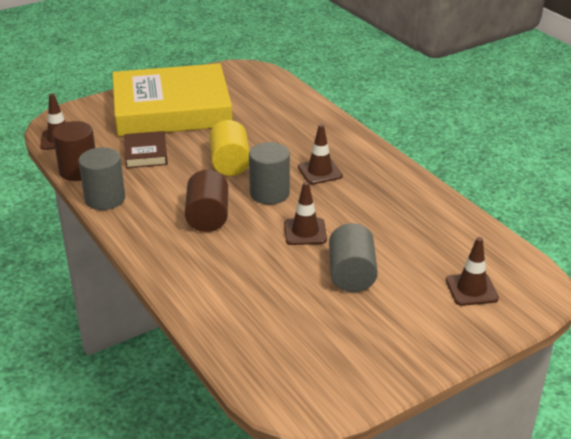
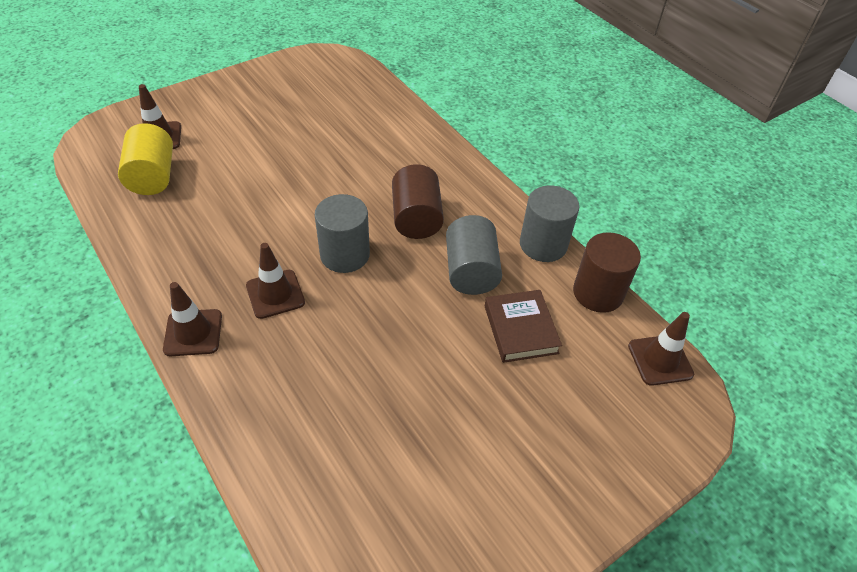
camera: 175 degrees right, 15 degrees up
(172, 109) = (513, 451): yellow book -> none
(230, 163) = (398, 309): yellow cylinder -> yellow cylinder (153, 176)
(305, 232) = (307, 199): brown traffic cone -> brown traffic cone (193, 333)
(351, 274) = (268, 151): grey cylinder -> grey cylinder (471, 271)

